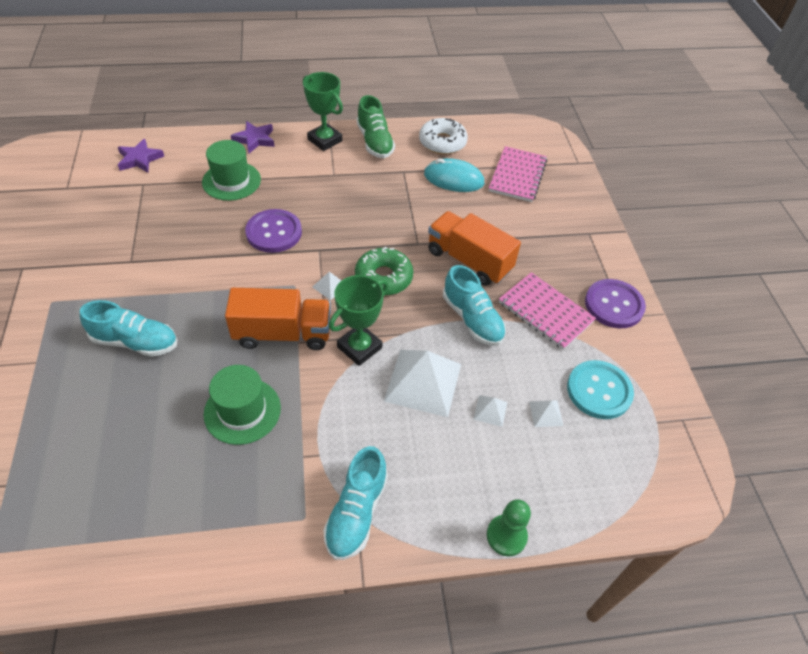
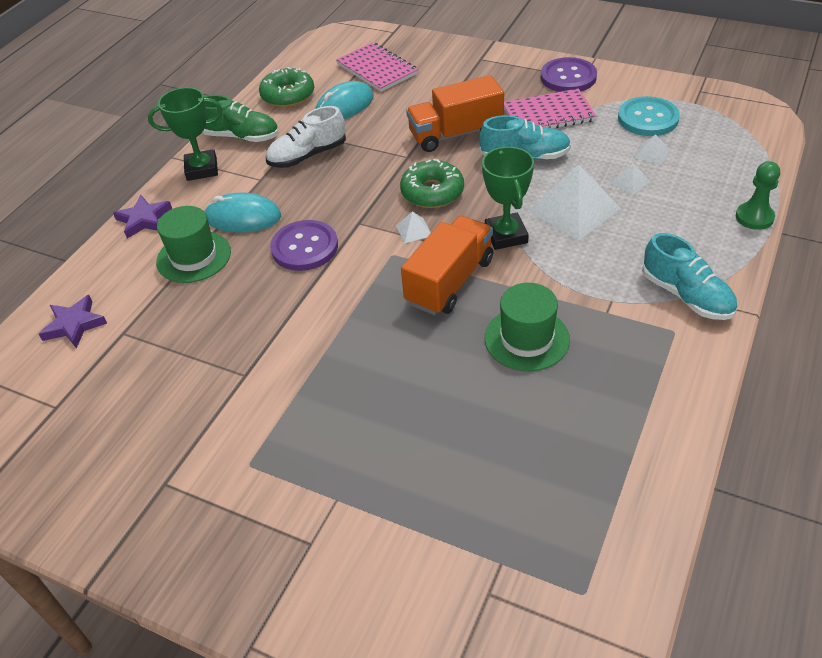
camera: 50 degrees left, 5 degrees down
(135, 342) = (373, 400): turquoise shoe -> none
(286, 185) = (243, 217): none -> turquoise mouse
(378, 186) = (307, 156): none -> white shoe
(442, 142) = (288, 95): white donut -> green donut

